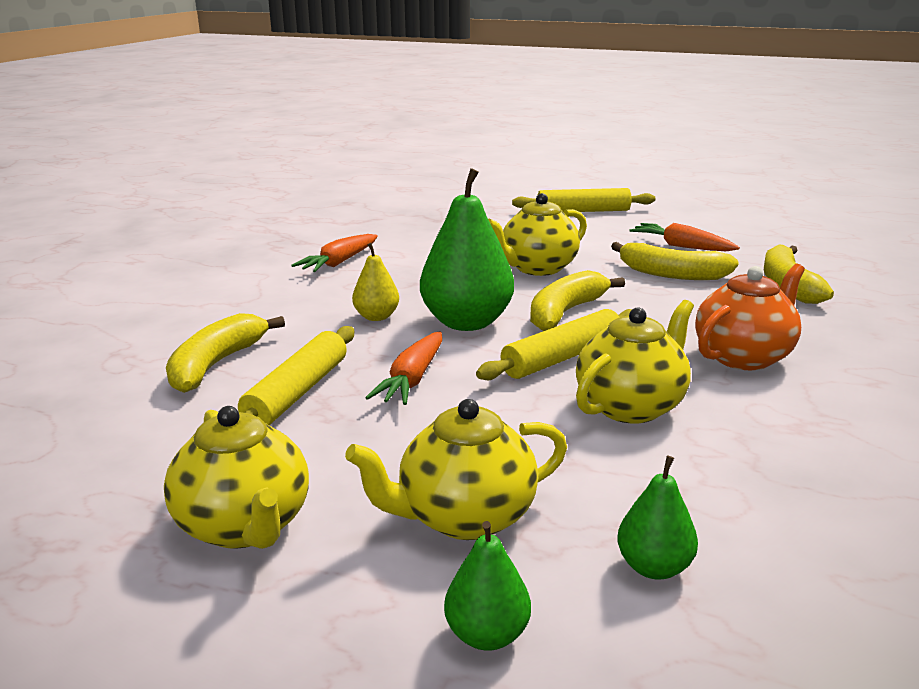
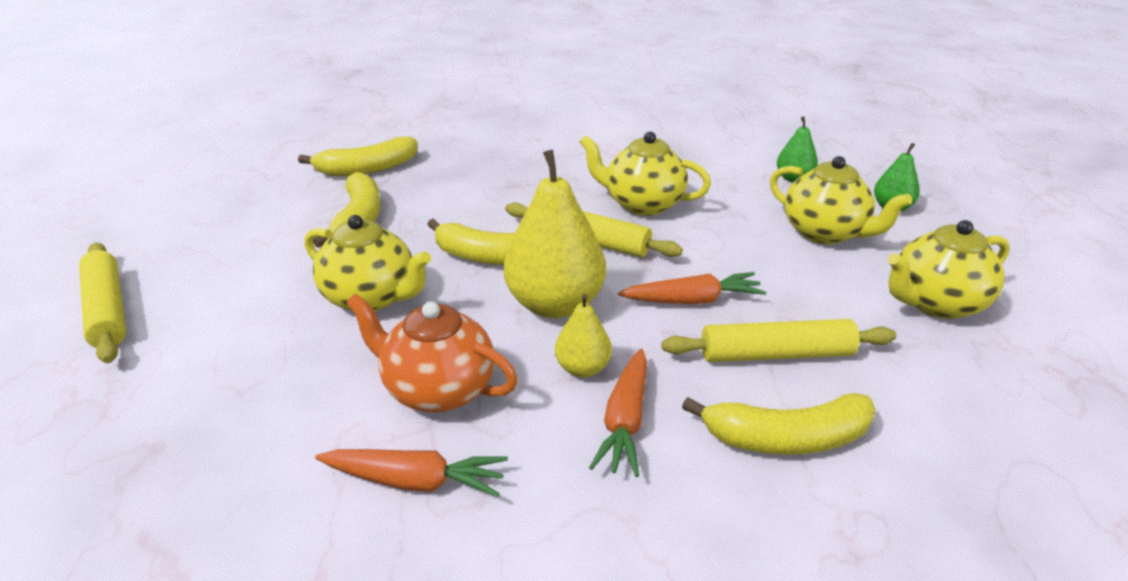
camera: 115 degrees left, 10 degrees up
(245, 526) = (935, 303): yellow teapot -> yellow teapot turned 150 degrees counterclockwise
(467, 322) = (555, 304): green pear -> yellow pear
(681, 246) = (265, 224): orange carrot -> orange carrot (625, 421)
(744, 357) = (529, 175): orange teapot -> orange teapot (437, 389)

